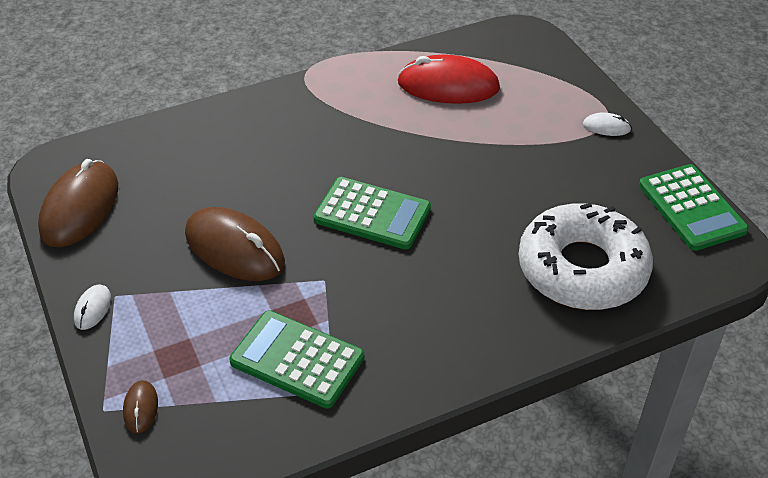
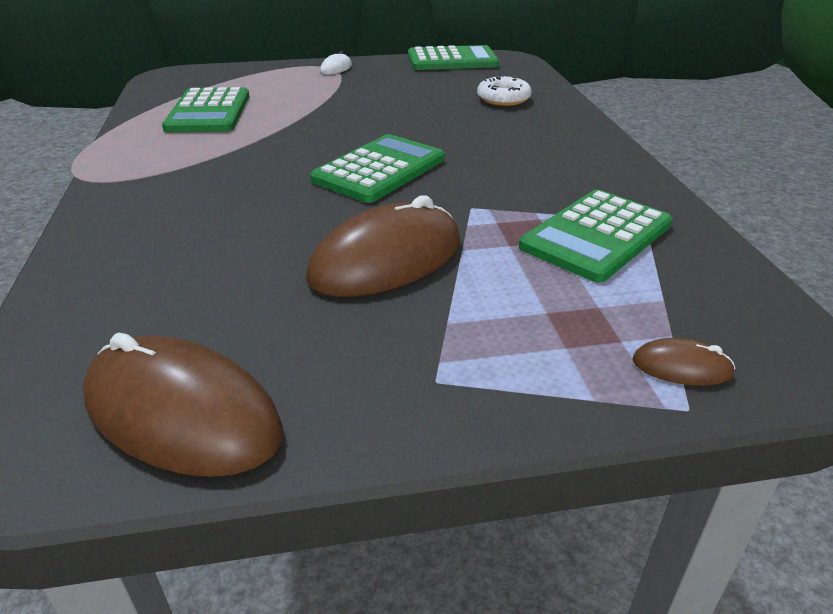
camera: 75 degrees left, 10 degrees down
(93, 308) = (459, 409): white mouse -> none
(448, 86) = (209, 112): red mouse -> green calculator
(582, 268) = (503, 99): white donut -> white donut, size x0.45

